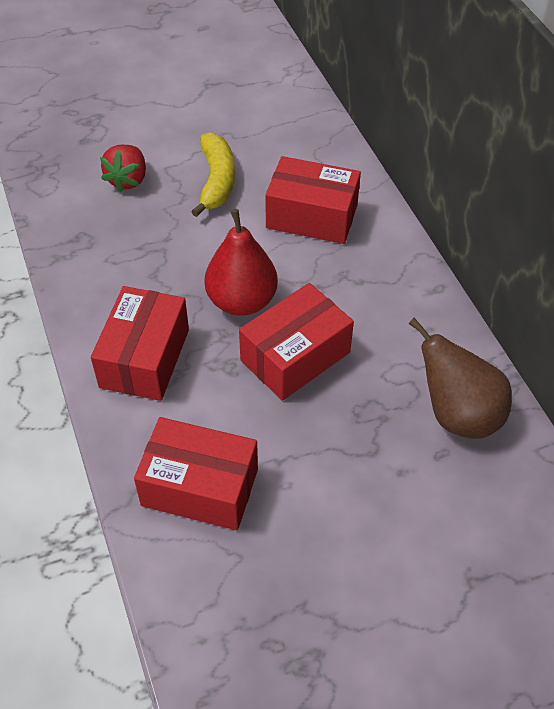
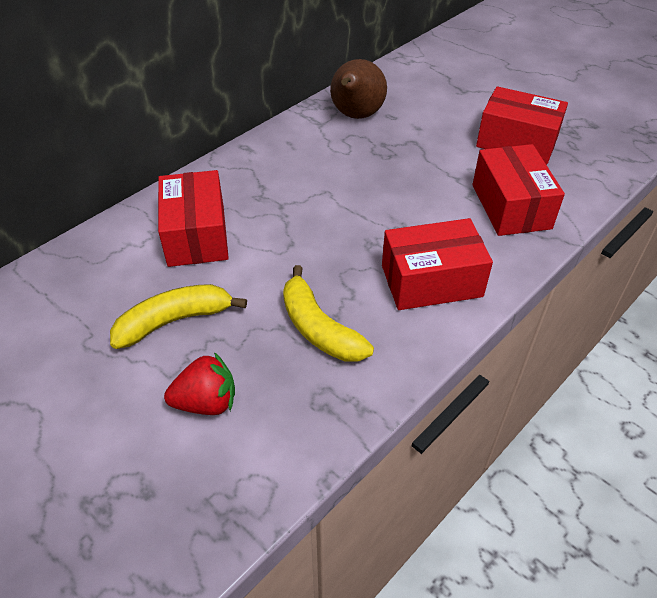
camera: 115 degrees left, 5 degrees down
(148, 260) = (319, 328): none -> yellow banana
(242, 301) = (327, 244): red pear -> none
(295, 356) = (363, 197): red box -> red box (517, 142)

